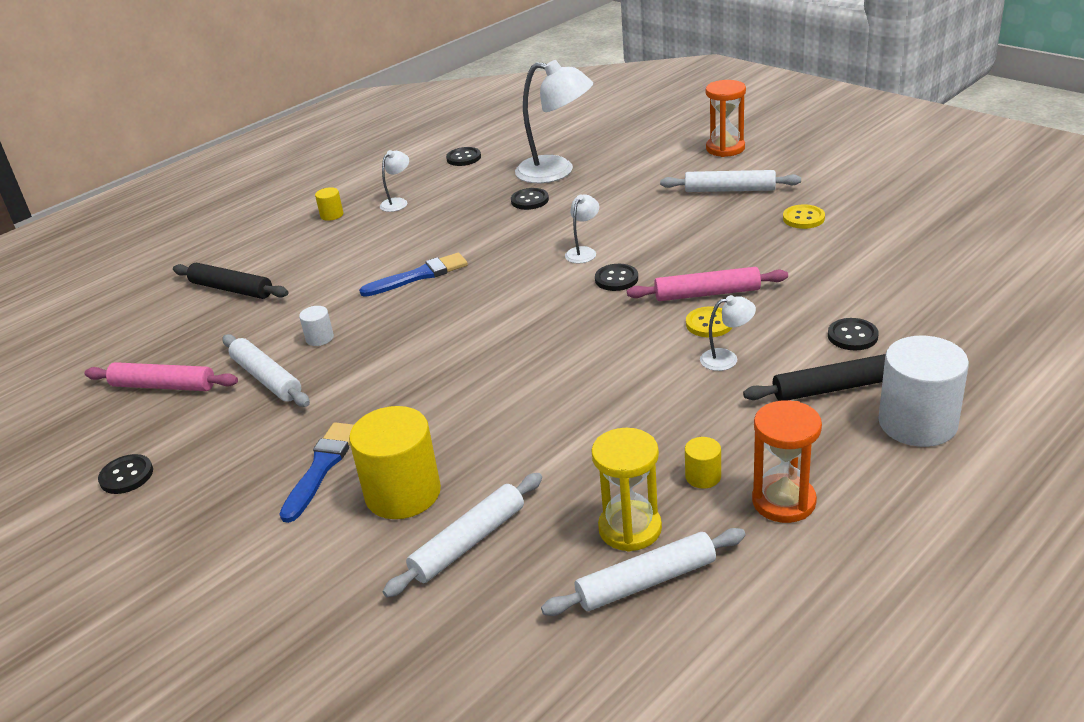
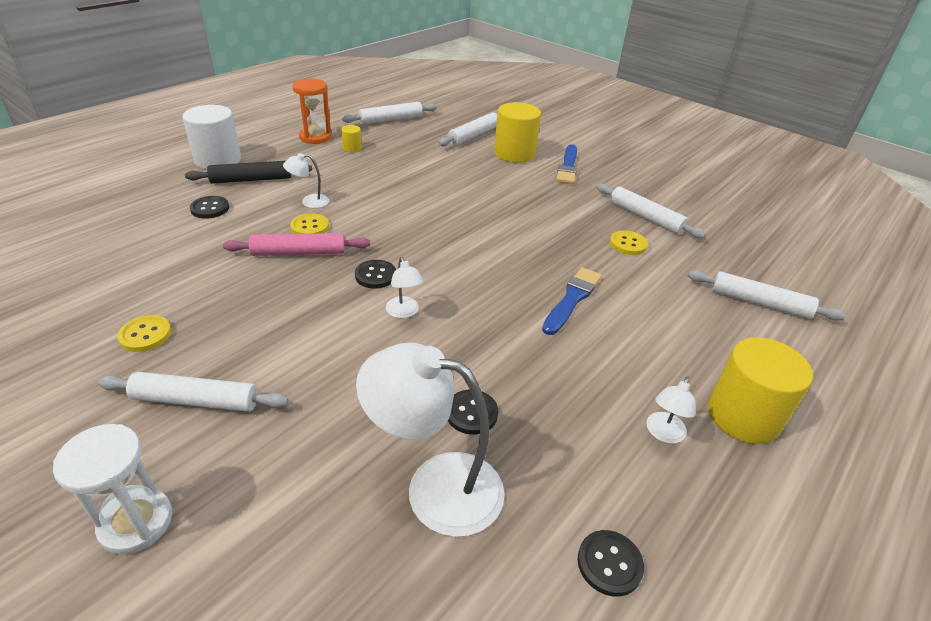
camera: 170 degrees right, 5 degrees up
(126, 476) = (683, 172): black button -> none
(163, 386) = (721, 218): pink rolling pin -> none
(231, 289) = (759, 303): black rolling pin -> white rolling pin
(319, 338) = (628, 244): white cylinder -> yellow button
(332, 215) = (743, 416): yellow cylinder -> yellow cylinder, size x2.21
(419, 276) = (572, 299): blue brush -> blue brush turned 150 degrees clockwise
(583, 252) = (404, 312): white lamp -> white lamp turned 45 degrees counterclockwise
(630, 528) = (395, 134): yellow hourglass -> none
(725, 148) = (136, 522): orange hourglass -> white hourglass

